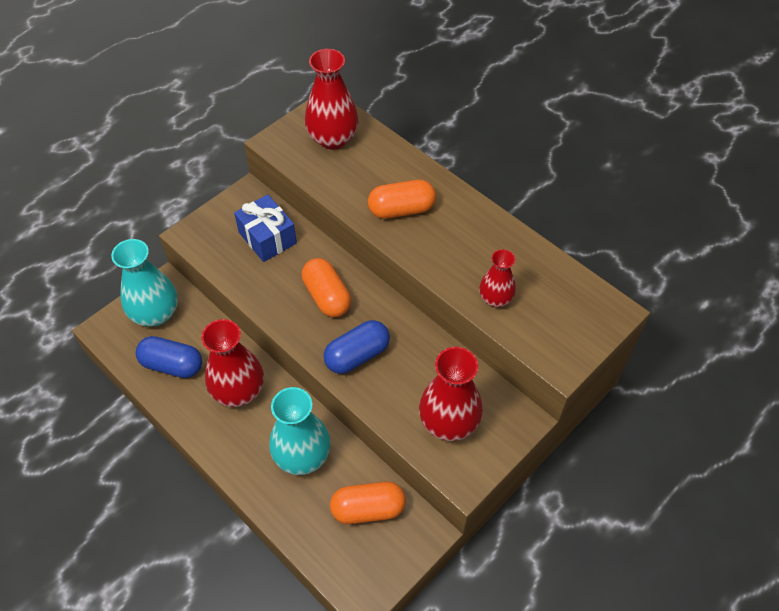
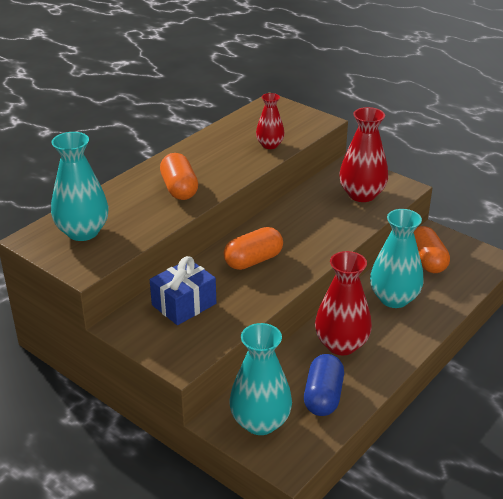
camera: 95 degrees left, 20 degrees down
(333, 139) = (83, 232): red vase -> turquoise vase
(357, 355) = (313, 240): blue capsule -> none

